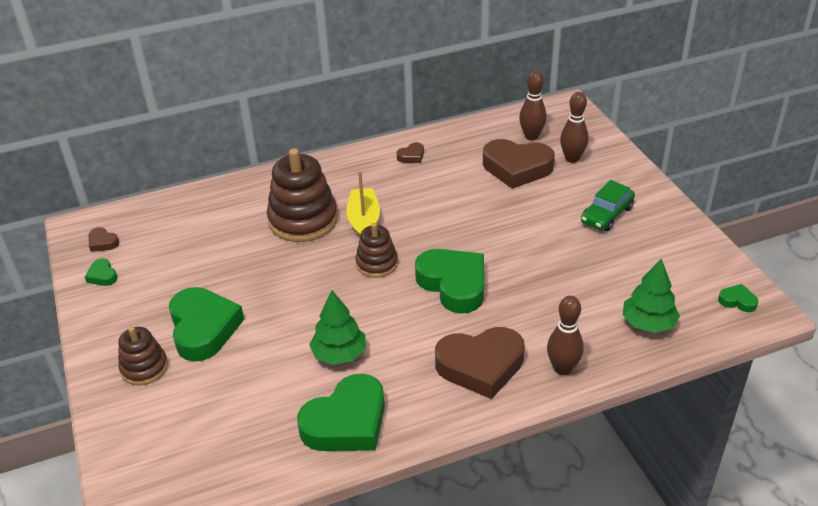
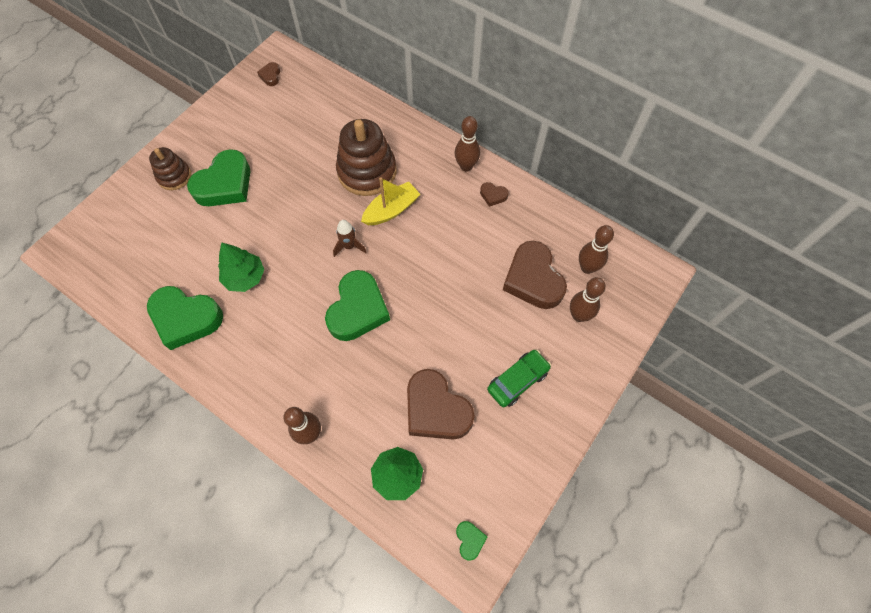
camera: 55 degrees right, 25 degrees up
(102, 275) = (240, 98): green heart -> none
(364, 159) = (466, 166): none -> brown bowling pin
(377, 263) = (349, 246): brown stacking toy -> brown rocket
(480, 366) = (282, 374): brown heart -> brown heart (436, 409)
(606, 215) = (517, 380): green car -> green car turned 135 degrees clockwise

